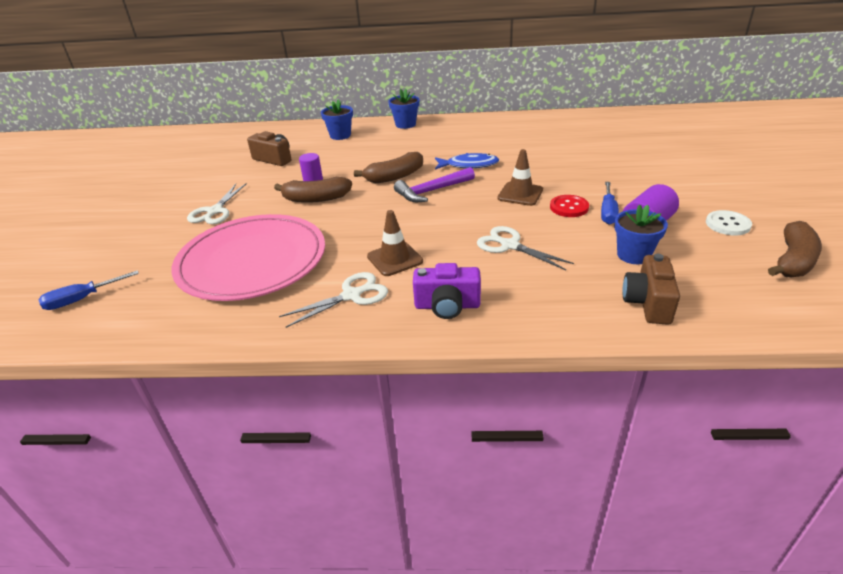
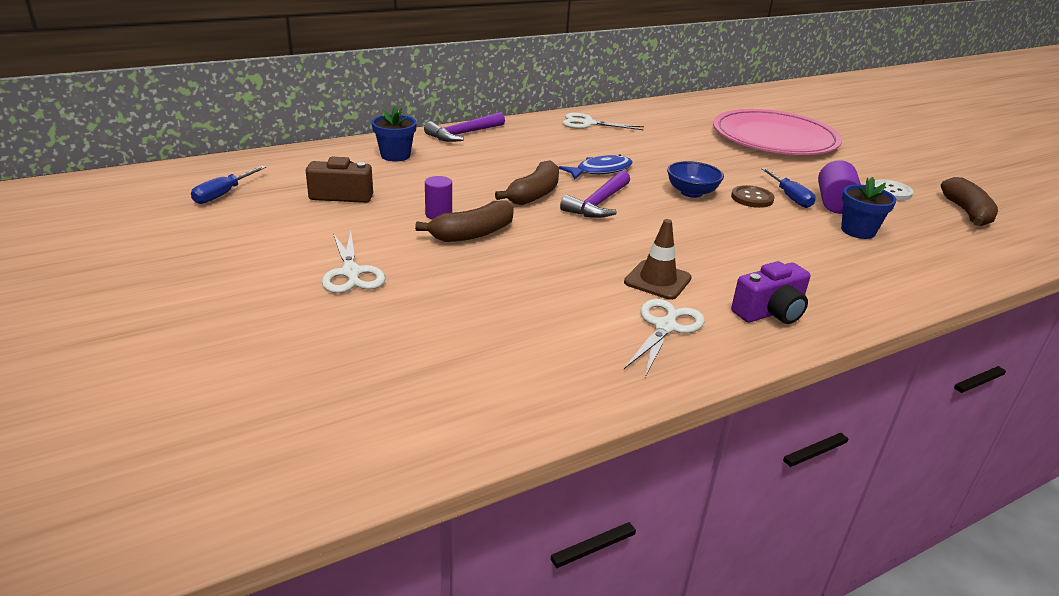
camera: 35 degrees left, 5 degrees down
(82, 299) = (314, 426): blue screwdriver -> blue screwdriver (223, 194)
(252, 261) = (495, 320): pink plate -> pink plate (774, 138)
(405, 124) = (463, 134): blue flower pot -> purple hammer
(510, 245) = (748, 243): white scissors -> white scissors (588, 123)
(520, 194) = (691, 193): brown traffic cone -> blue bowl
(569, 207) = (752, 198): red button -> brown button
(648, 303) = (918, 268): brown camera -> none

